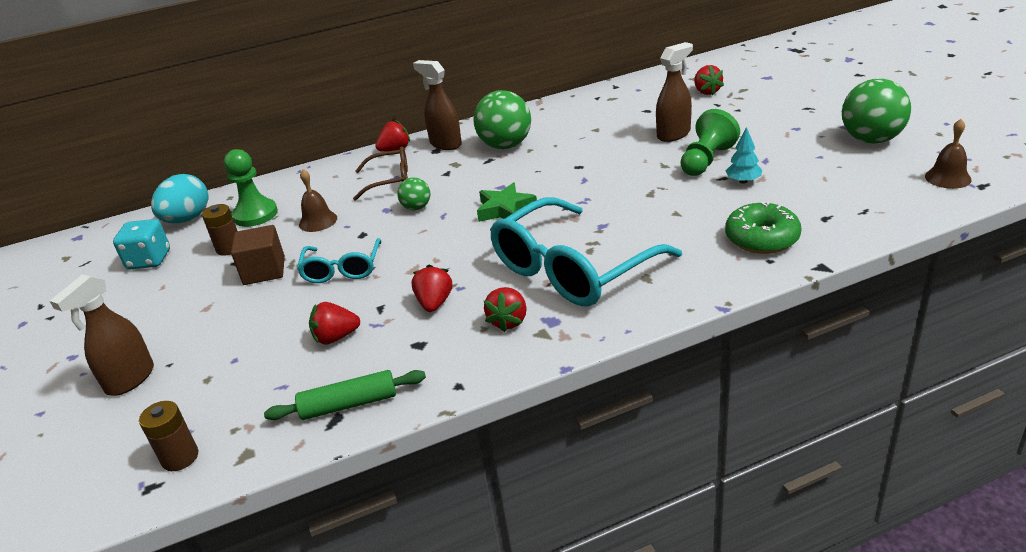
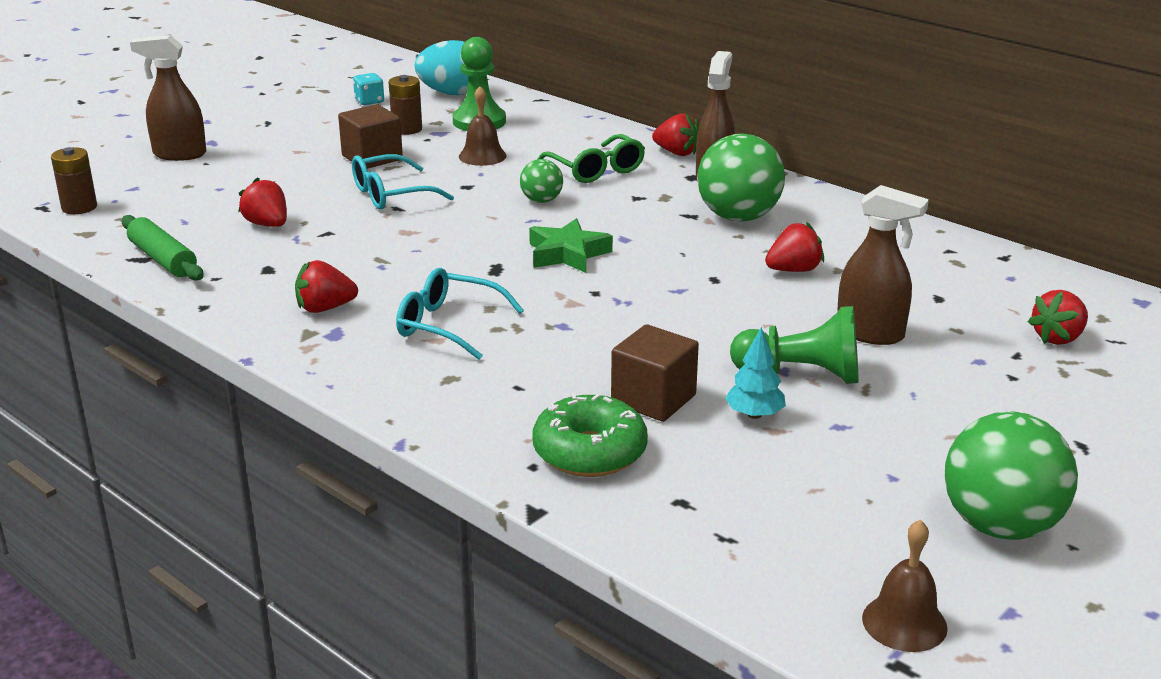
camera: 60 degrees right, 5 degrees down
(149, 260) = (369, 101): turquoise dice -> turquoise dice, size x0.61
(390, 181) = (596, 169): brown glasses -> green glasses
(434, 303) = (345, 259): red strawberry -> red strawberry (793, 270)
(573, 269) = (449, 325): turquoise glasses -> turquoise glasses, size x0.53
(711, 208) = (653, 399): none -> brown cube

